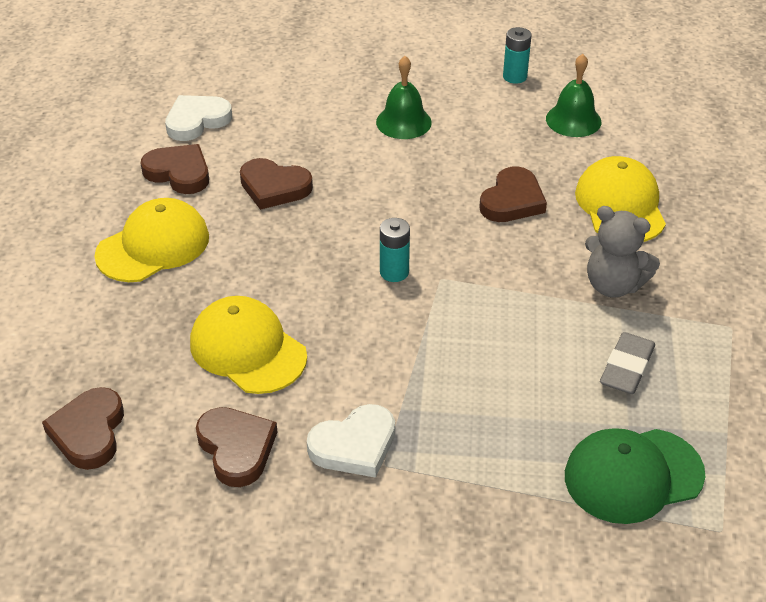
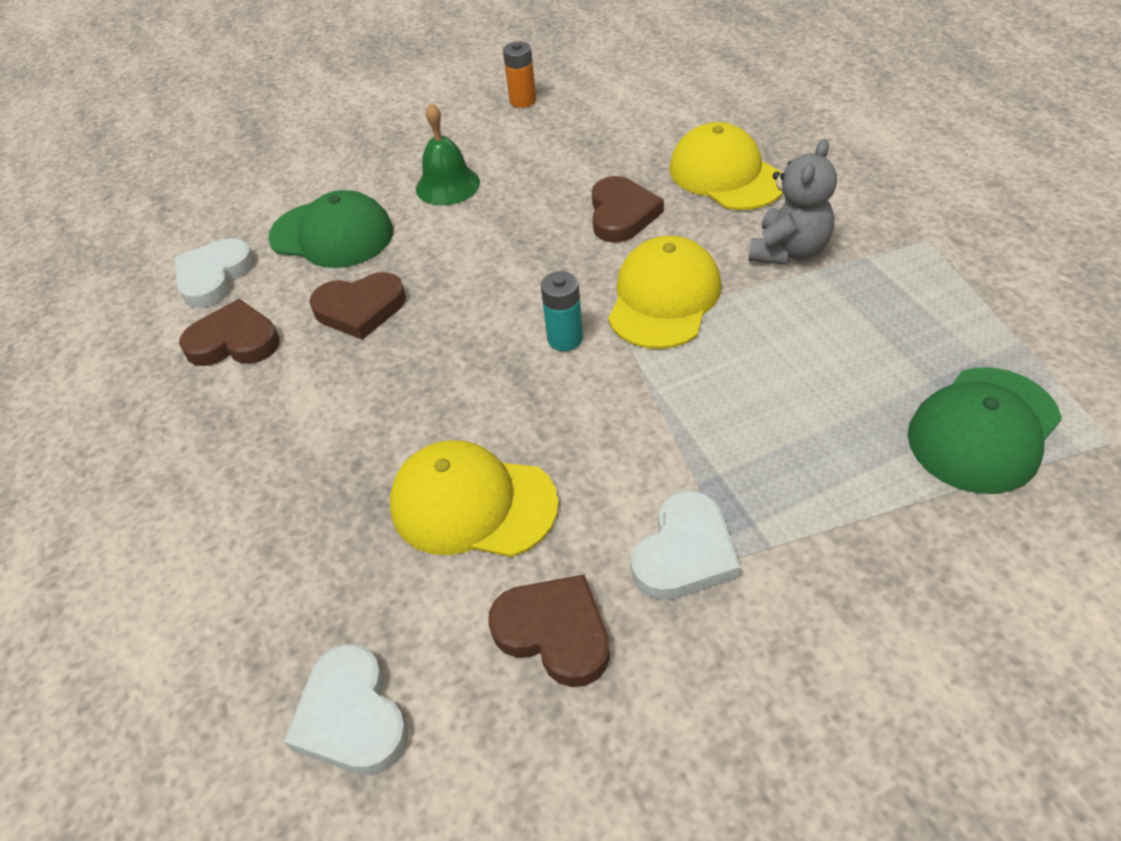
camera: 25 degrees left, 5 degrees up
(89, 432) = (351, 716): brown heart -> white heart
(153, 246) = (264, 438): yellow cap -> yellow cap (664, 298)
(295, 125) = (332, 235): none -> green cap
(515, 77) = (523, 101): turquoise battery -> orange battery
(573, 120) = (613, 117): green bell -> none
(613, 285) = (788, 251): grey teddy bear -> grey teddy bear turned 60 degrees counterclockwise
(626, 368) = (875, 324): grey eraser -> none

